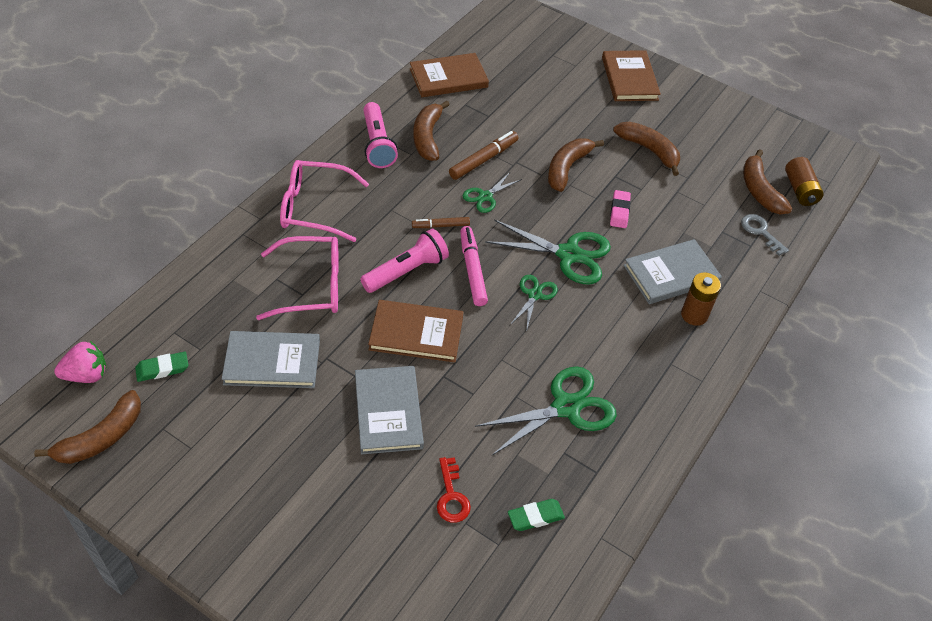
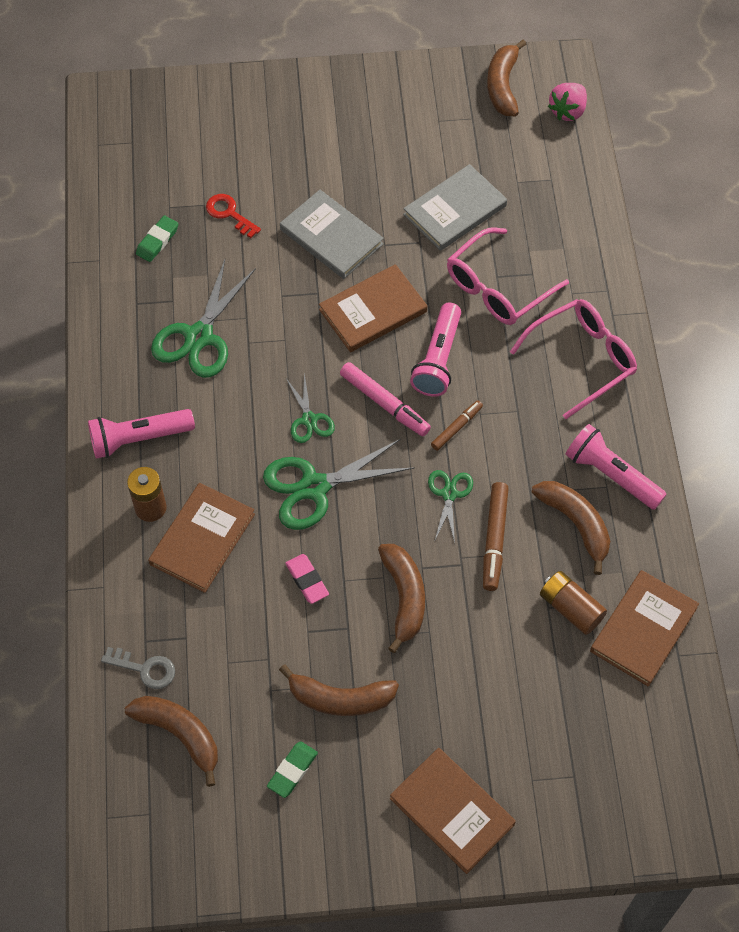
camera: 145 degrees right, 10 degrees up
(162, 369) = (524, 151): green eraser -> green eraser (292, 771)
(671, 274) = (202, 539): grey book -> brown book
(671, 365) = (138, 439): none -> pink flashlight
(800, 190) = (135, 774): brown battery -> brown battery (570, 608)

